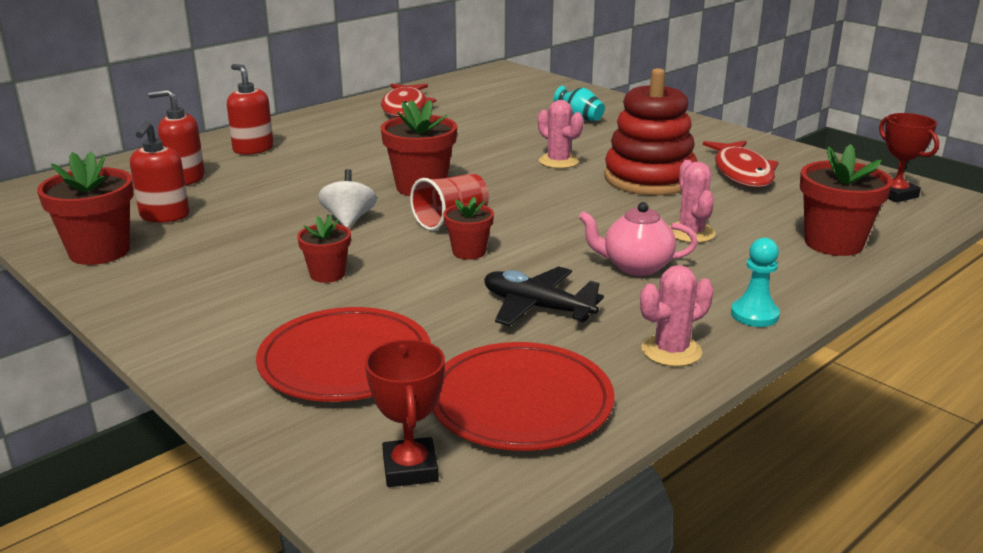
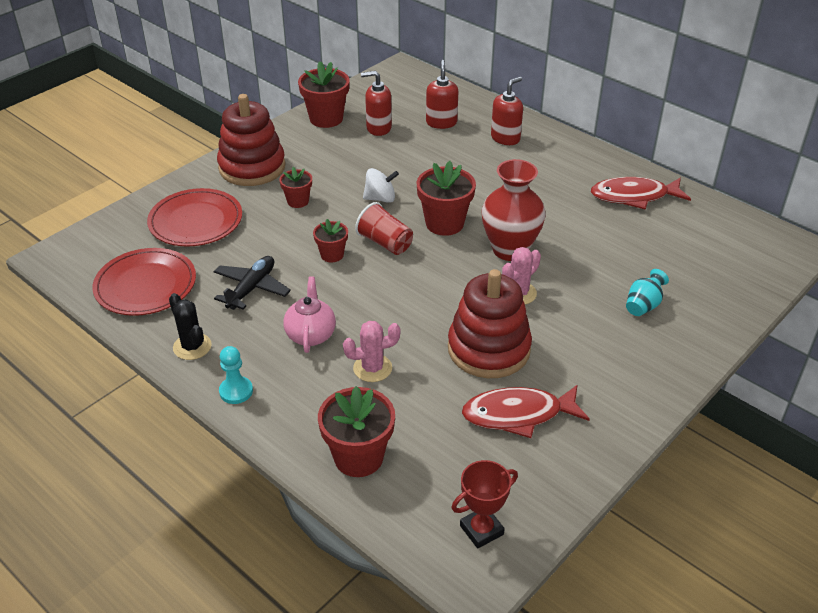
camera: 85 degrees right, 15 degrees up
(204, 312) = (252, 167): none -> red stacking toy
(410, 468) = (97, 253): red trophy -> none
(482, 160) = (510, 250): none -> red vase
(671, 351) = (192, 346): pink cactus -> black cactus

